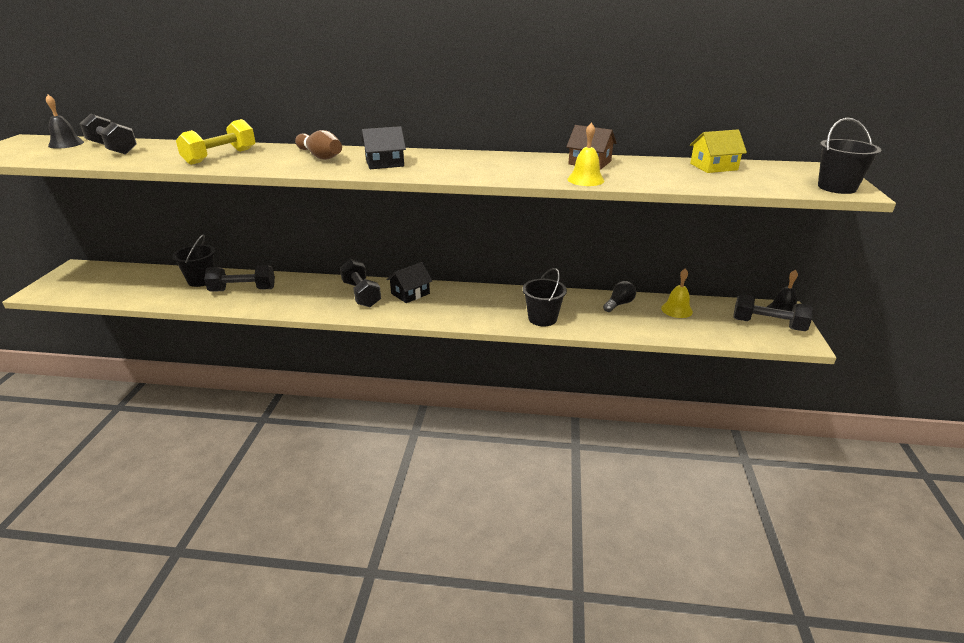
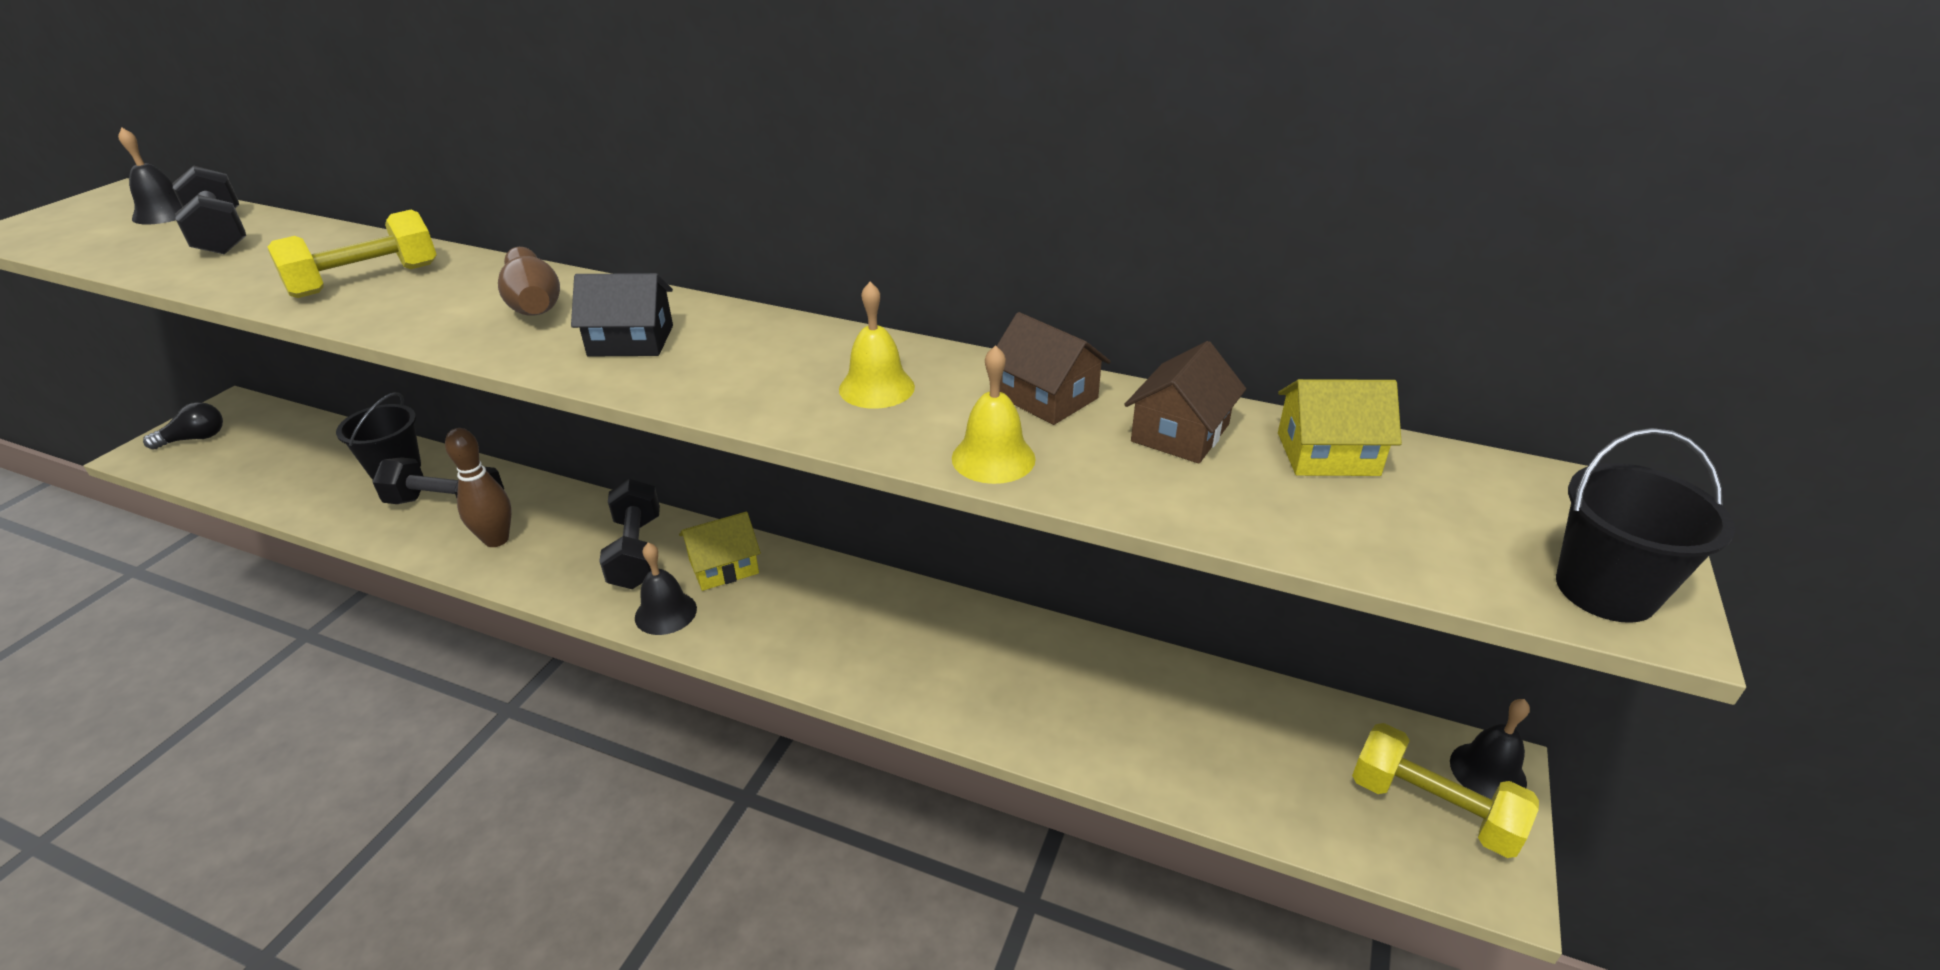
camera: 15 degrees right, 5 degrees up
(282, 299) = (496, 540): none -> brown bowling pin
(393, 313) = (665, 613): none -> black bell
(410, 293) = (724, 566): black house -> yellow house
(542, 318) = (939, 685): black bucket -> none
(619, 304) = (1119, 675): black light bulb -> black light bulb (195, 439)
(653, 167) = (1180, 433): none -> brown house
(676, 310) = (1238, 717): yellow bell -> yellow bell (876, 388)
(768, 325) = (1433, 808): black dumbbell -> yellow dumbbell

